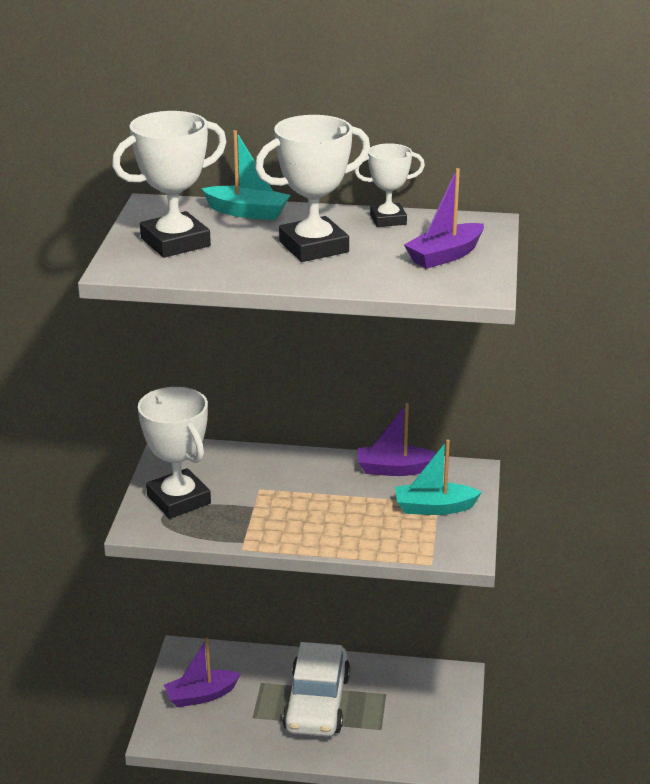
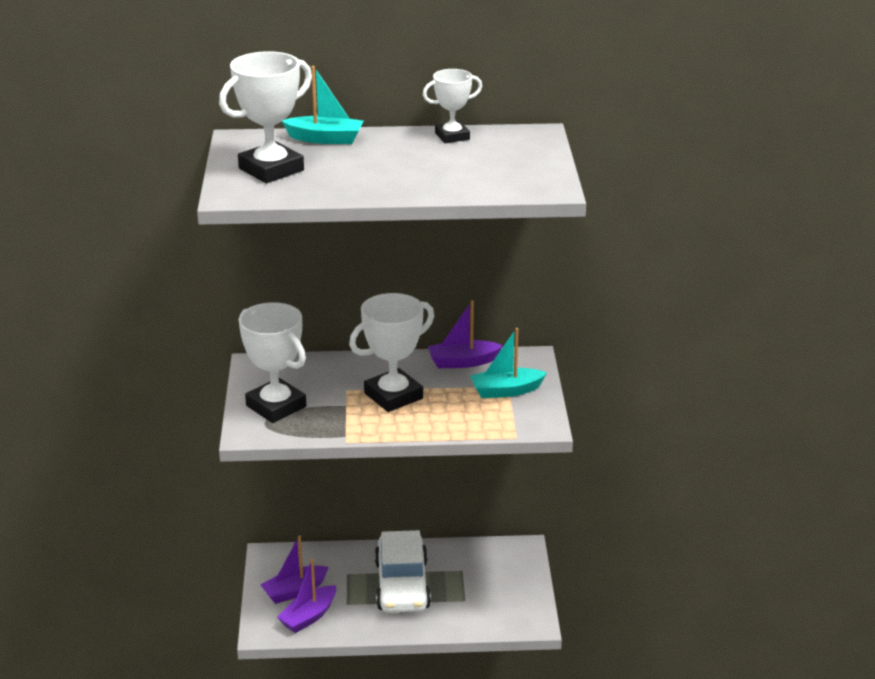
camera: 10 degrees left, 0 degrees up
(313, 247) = (395, 164): white trophy -> white trophy (393, 396)
(445, 256) = (512, 163): purple boat -> purple boat (309, 616)

